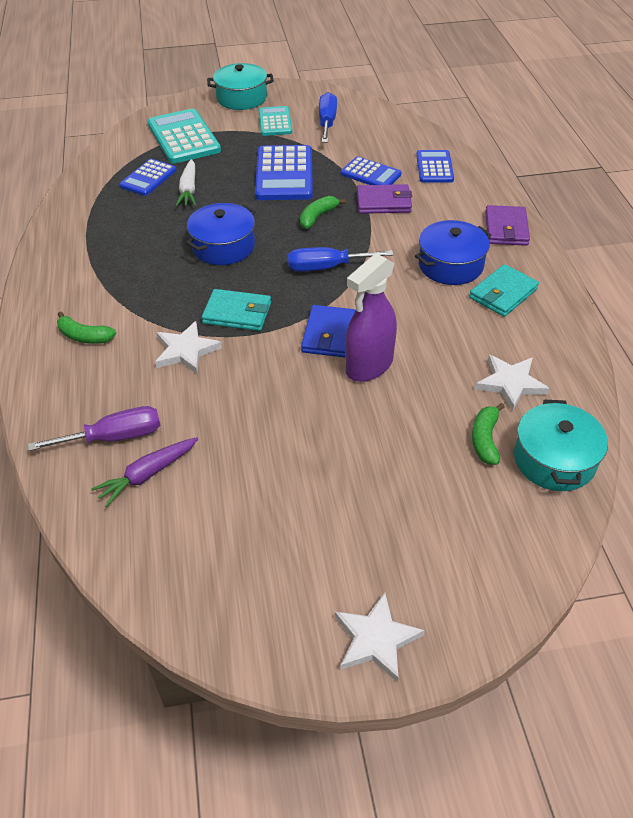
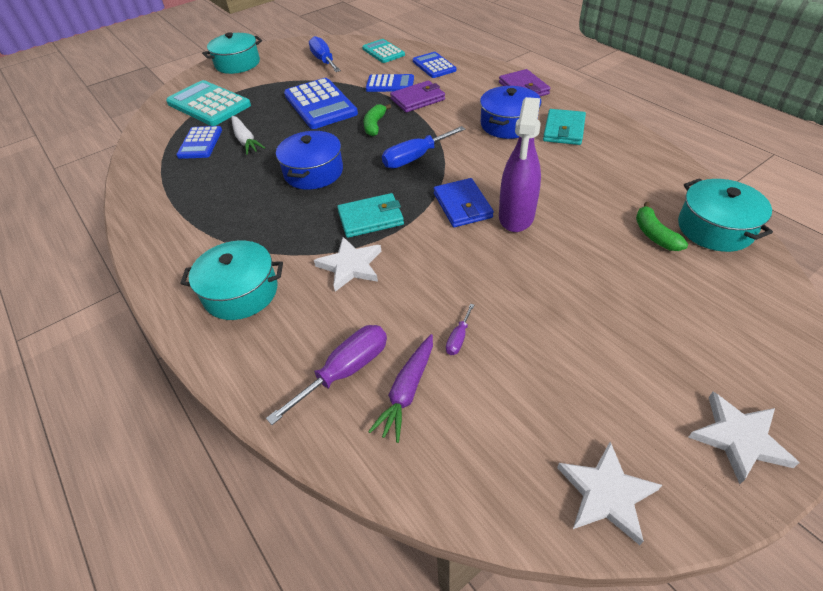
camera: 25 degrees left, 0 degrees up
(84, 336) = (241, 292): green banana -> turquoise pot
(222, 452) = (458, 338): none -> purple screwdriver
(275, 122) = (280, 72): turquoise calculator -> turquoise calculator (383, 52)
(510, 383) = (631, 188): white star -> white star (606, 494)

